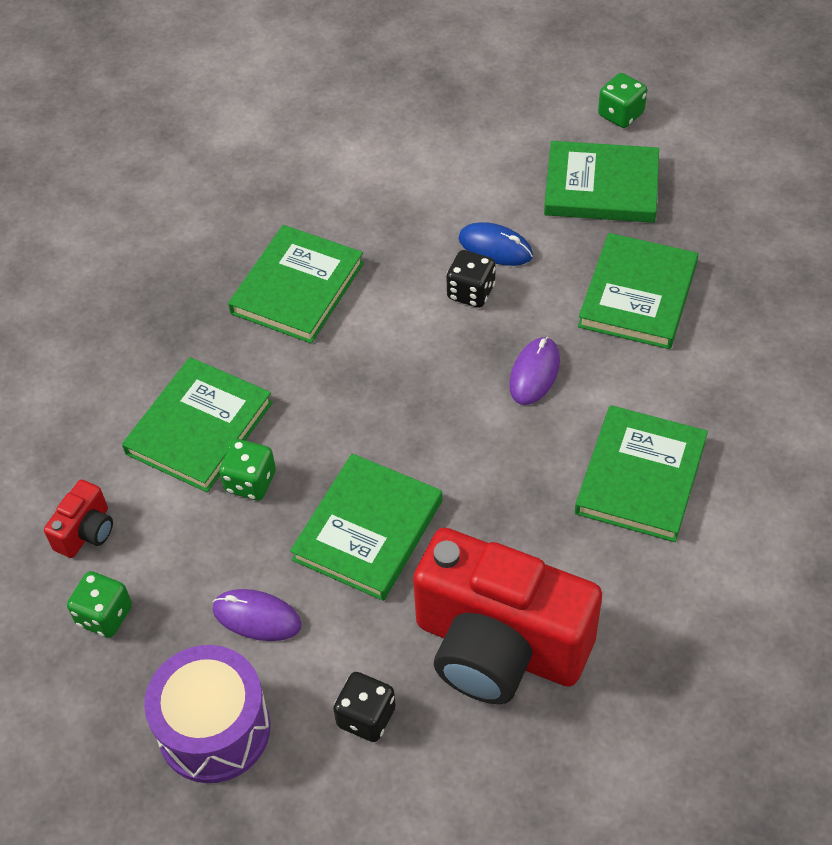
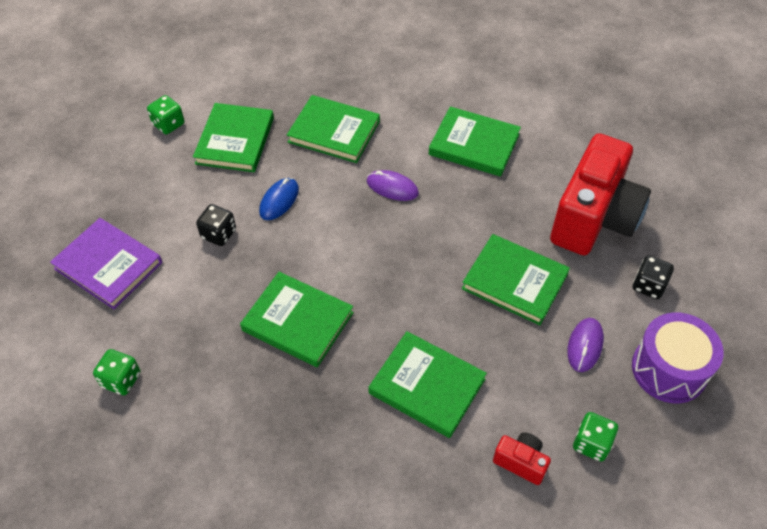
camera: 90 degrees left, 0 degrees up
(250, 482) = (476, 351): green dice -> green dice (121, 380)
(377, 102) = (108, 265): none -> purple book
(471, 292) = (318, 216): black dice -> black dice (218, 234)

